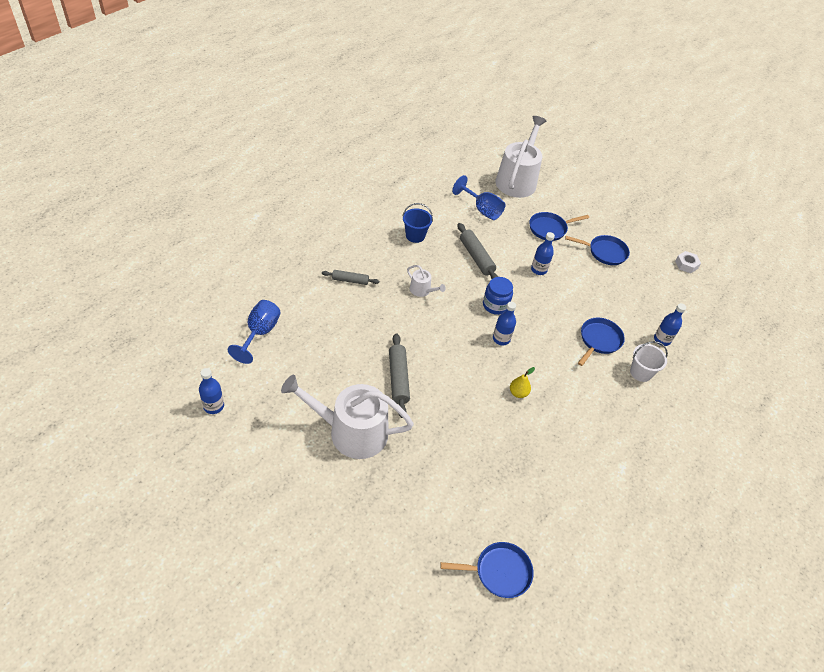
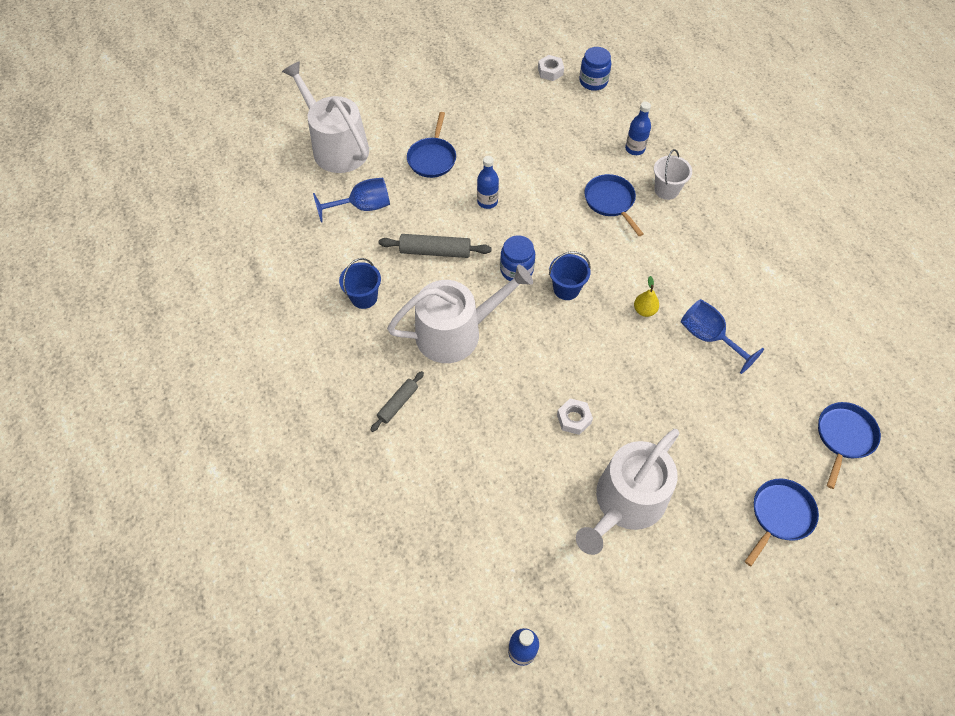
camera: 55 degrees left, 10 degrees up
(260, 333) = (430, 548): blue goblet -> blue goblet (708, 337)
(398, 378) = (574, 419): grey rolling pin -> white nut
(422, 290) = (456, 332): white watering can -> white watering can, size x2.29
(501, 339) = (566, 289): blue bottle -> blue bucket
(605, 252) = (495, 129): blue pan -> blue pan (780, 515)
(702, 293) = (593, 81): none -> blue jar

